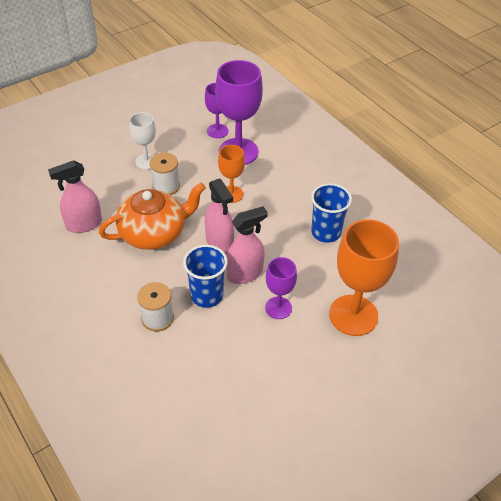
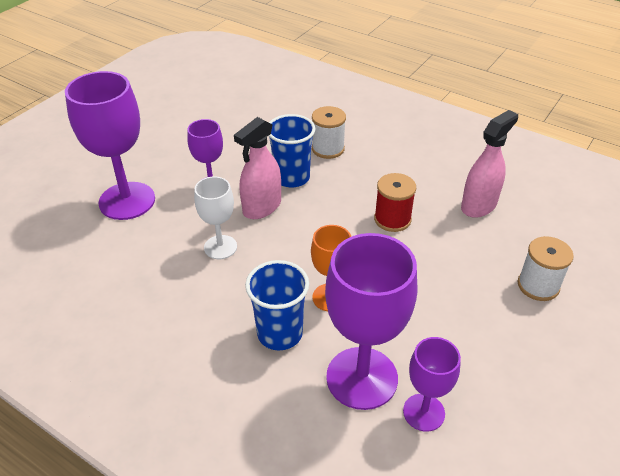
camera: 160 degrees right, 5 degrees down
(146, 161) = (485, 310): white goblet -> white goblet (220, 247)
(154, 233) = (392, 219): orange teapot -> red spool
(166, 186) = (426, 281): white spool -> white spool (538, 285)
(219, 243) = (308, 230): pink spray bottle -> none
(326, 232) = (177, 282): blue cup -> blue cup (280, 333)
(353, 315) = (127, 201): orange goblet -> purple goblet

